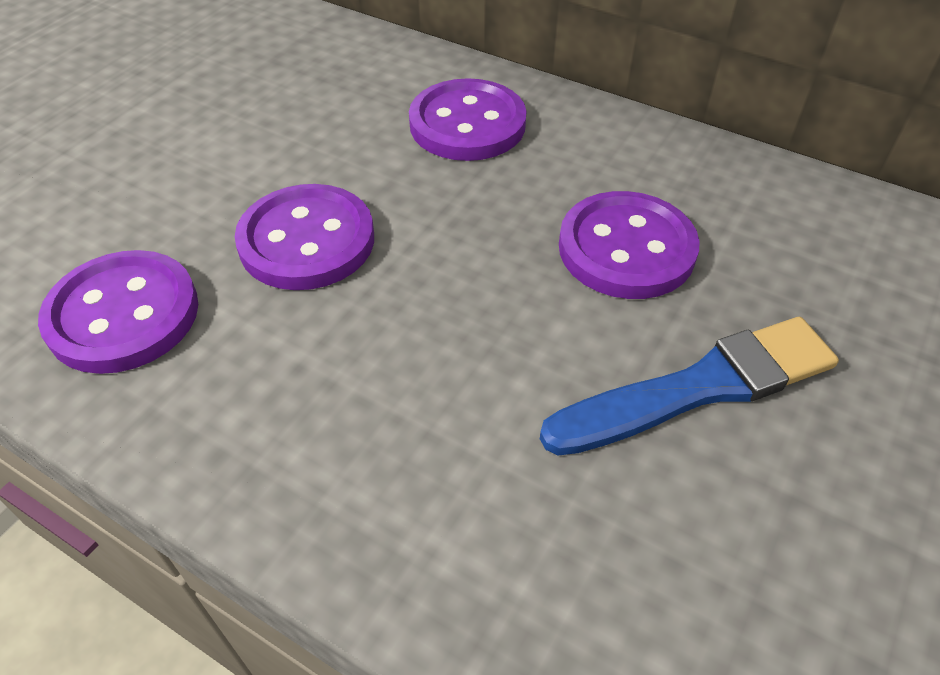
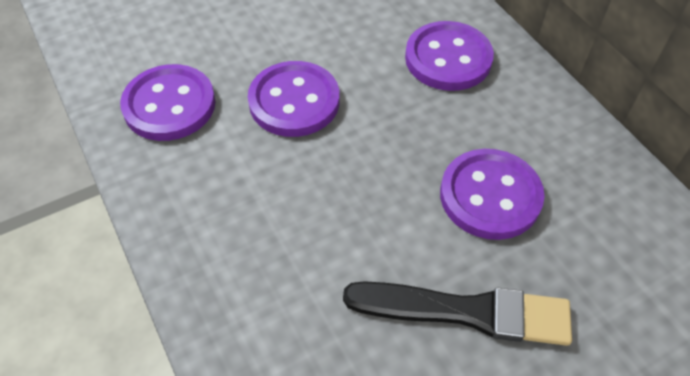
camera: 30 degrees right, 5 degrees up
(698, 388) = (465, 312): blue brush -> black brush

